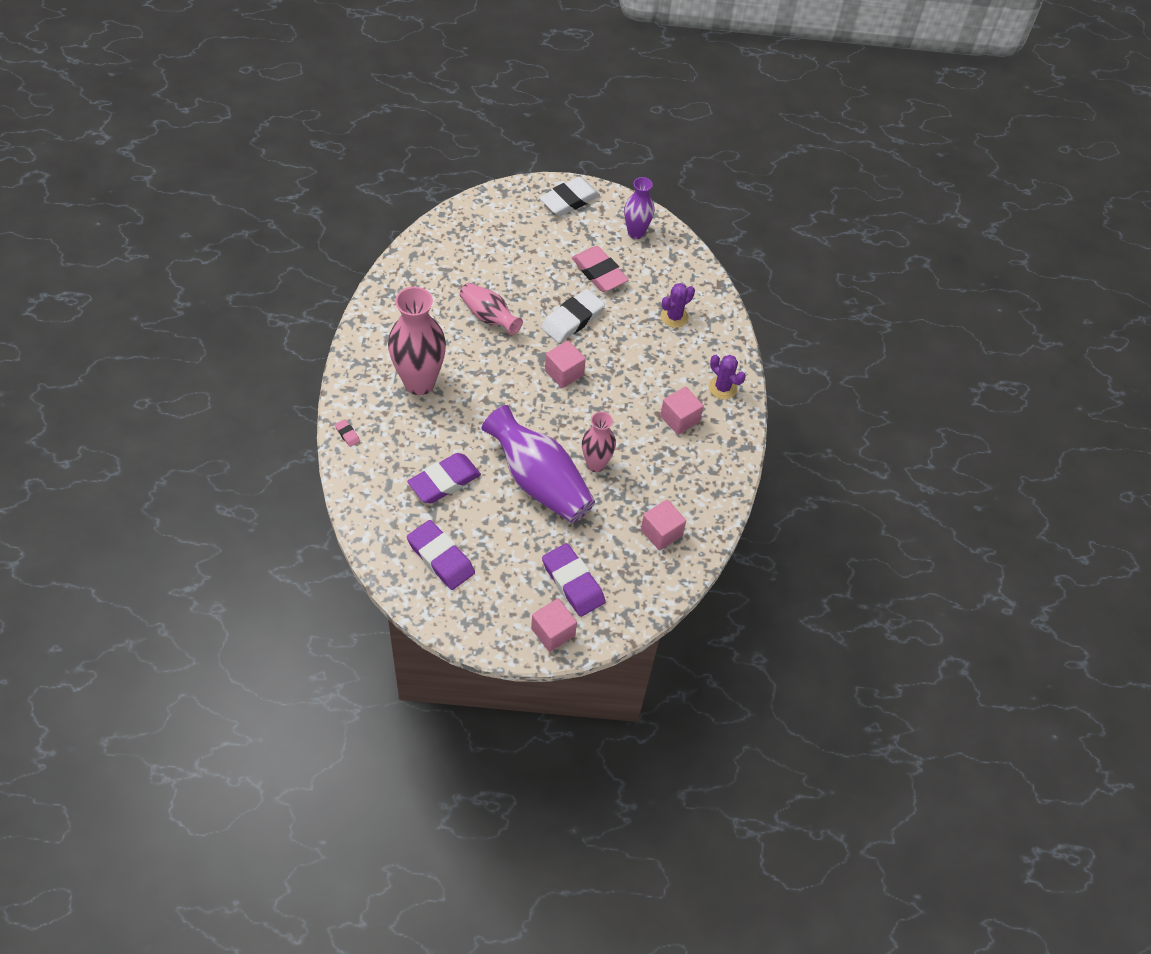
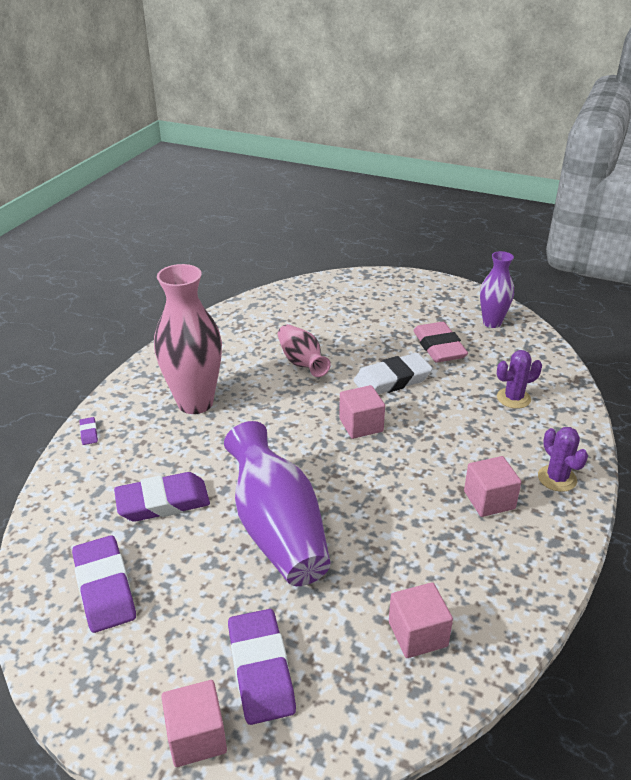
camera: 25 degrees right, 20 degrees down
(347, 434) = (89, 433): pink eraser -> purple eraser
(569, 200) = (430, 289): white eraser -> none
(596, 464) = (359, 526): pink vase -> none

